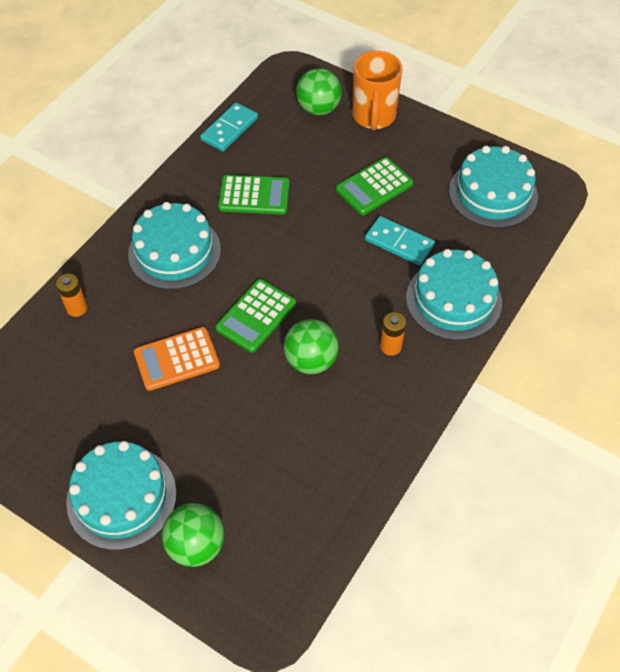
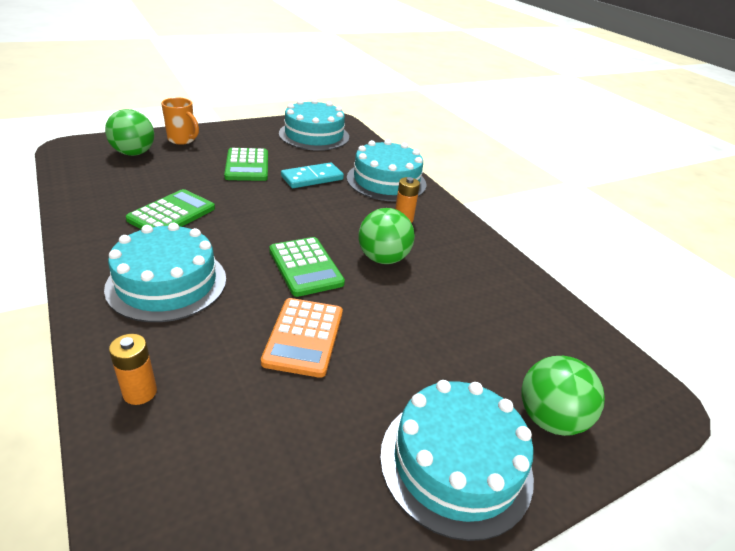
camera: 65 degrees left, 20 degrees down
(229, 129) = (76, 195): turquoise domino -> none
(374, 117) = (182, 140): orange mug -> orange mug, size x0.67

